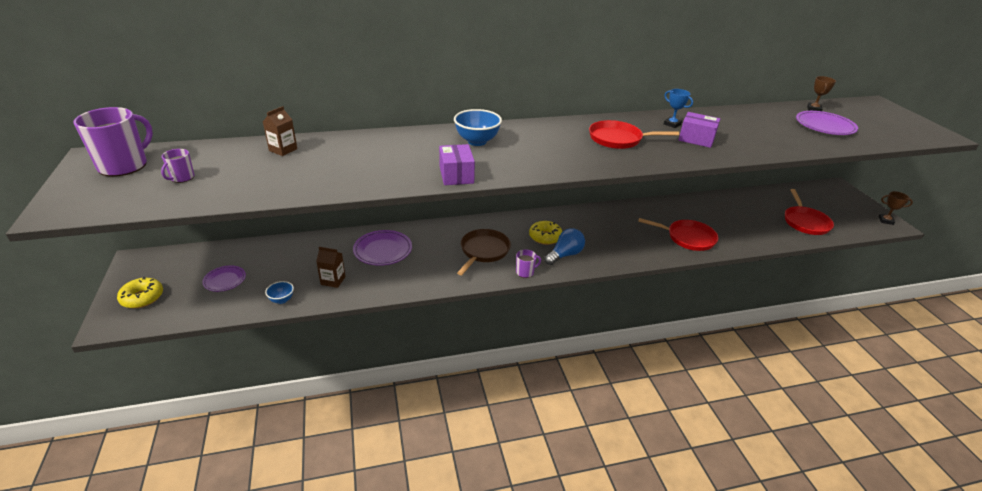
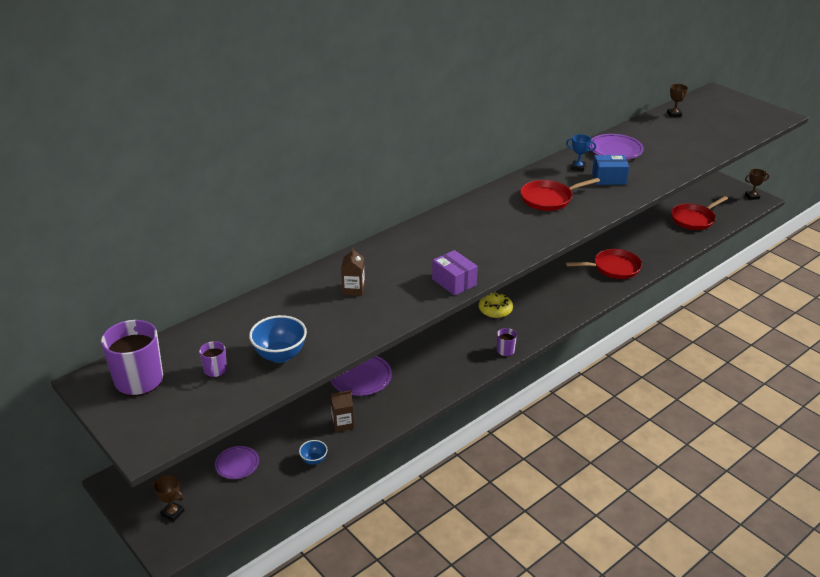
camera: 25 degrees left, 0 degrees up
(142, 298) = (172, 513): yellow donut -> brown trophy
(283, 150) = (271, 309): brown carton -> brown carton (353, 289)
(477, 141) = (435, 240): blue bowl -> blue bowl (280, 355)
(483, 251) = (453, 344): brown pan -> none
(565, 255) = (526, 321): blue light bulb -> none
(696, 139) = (609, 178): purple box -> blue box
(805, 222) = (694, 219): red pan -> red pan turned 75 degrees clockwise
(824, 126) = (694, 132): purple plate -> purple plate (615, 150)

